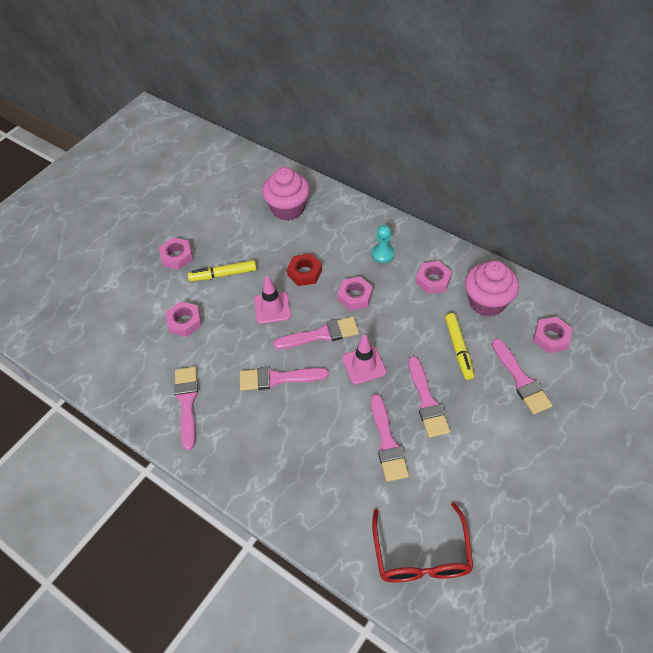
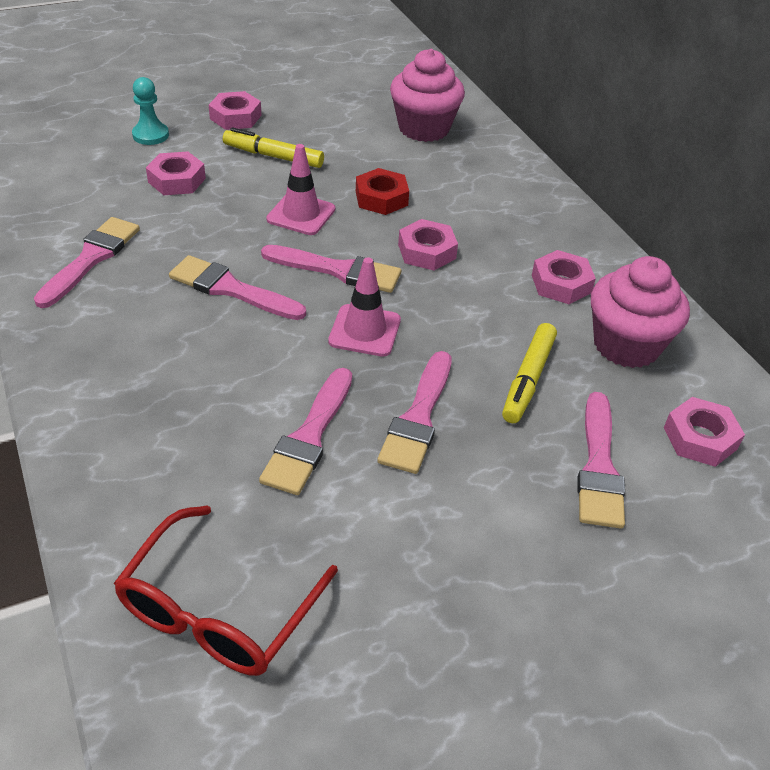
camera: 25 degrees right, 10 degrees down
(383, 254) = (512, 224): turquoise pawn -> turquoise pawn (150, 135)

